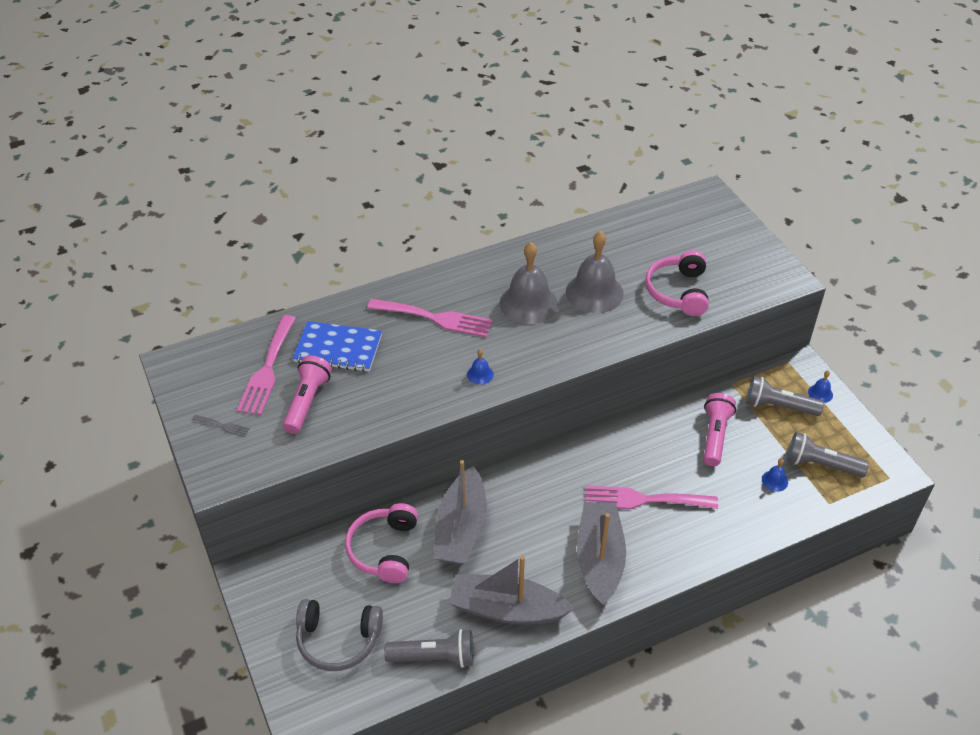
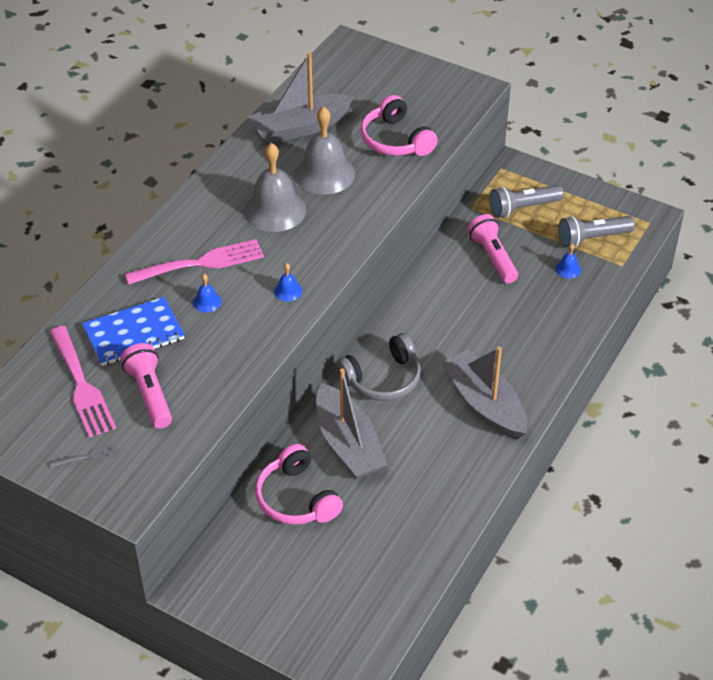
camera: 35 degrees left, 0 degrees up
(338, 640) = (324, 593): grey headphones -> grey headphones (382, 379)
(434, 657) = (418, 557): grey flashlight -> none
(507, 609) = (445, 485): grey boat -> grey boat (300, 127)
(643, 500) = (479, 338): pink fork -> none
(820, 393) = (546, 181): blue bell -> blue bell (207, 302)

